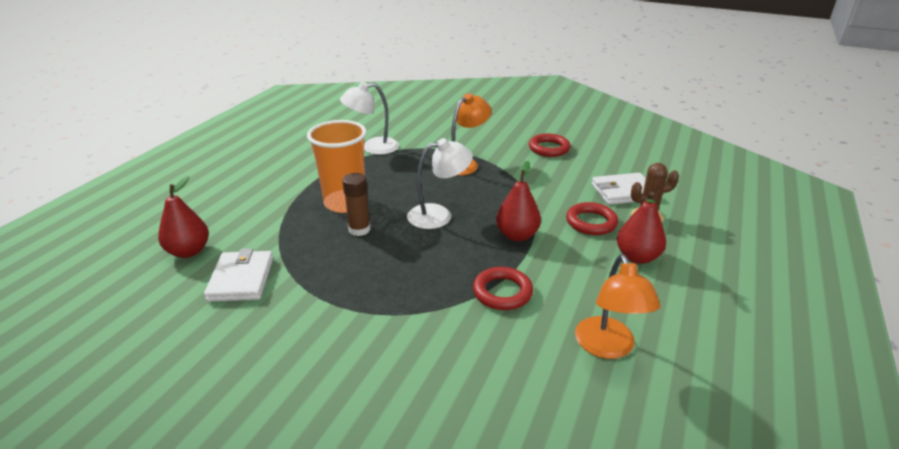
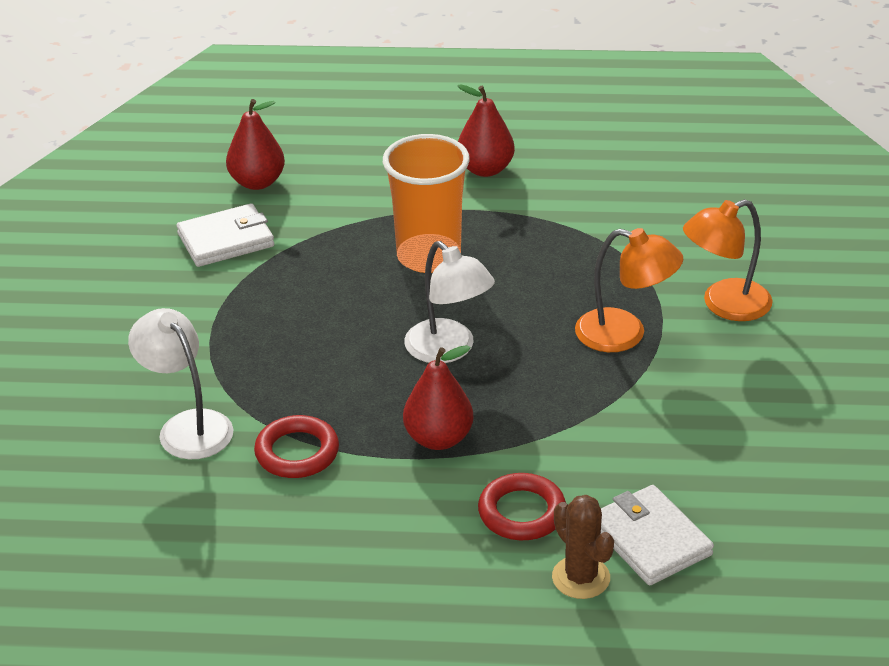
camera: 70 degrees right, 5 degrees up
(359, 229) = (371, 290): brown glue stick -> none
(372, 147) = (608, 226): white lamp -> white lamp (187, 426)
(549, 148) = (756, 421): red ring -> none
(608, 347) = (228, 567): orange lamp -> orange lamp (724, 305)
(637, 257) = (449, 576): red pear -> red pear (485, 169)

